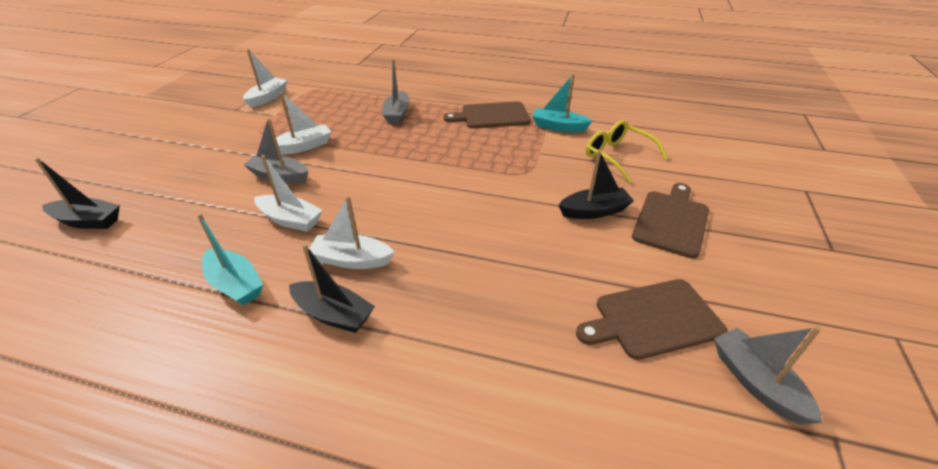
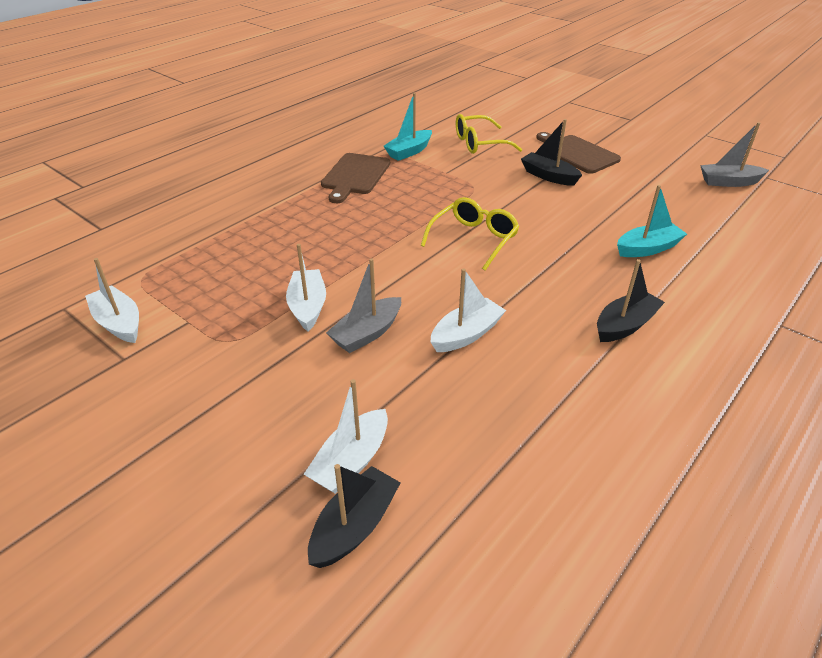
camera: 65 degrees left, 0 degrees up
(235, 284) = (560, 383): turquoise boat -> turquoise boat (647, 248)
(352, 260) = (555, 304): white boat -> white boat (351, 461)
(397, 114) = (291, 228): grey boat -> none
(434, 192) = (474, 239): none -> yellow glasses
(594, 211) = (548, 176): black boat -> black boat turned 60 degrees counterclockwise
(653, 319) = (672, 193): brown cutting board -> none

